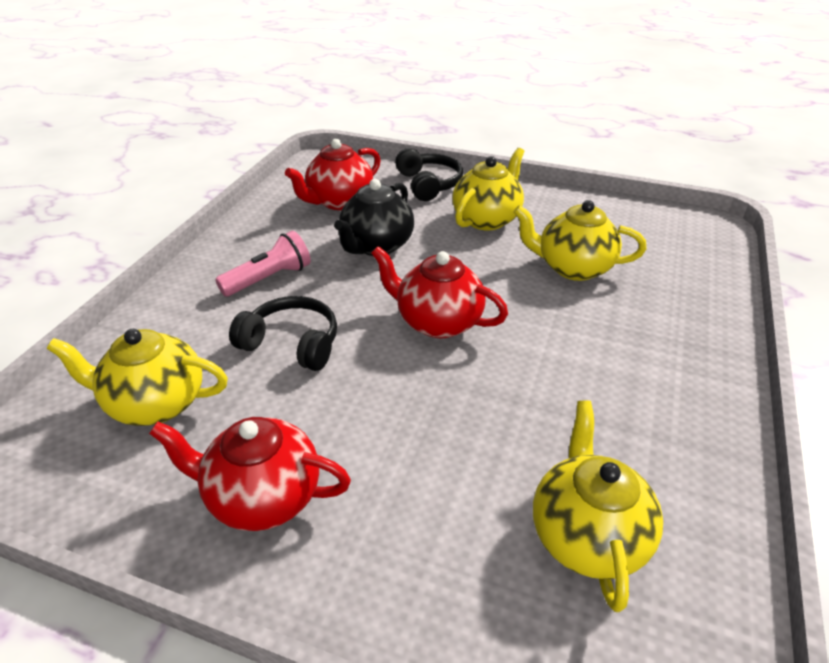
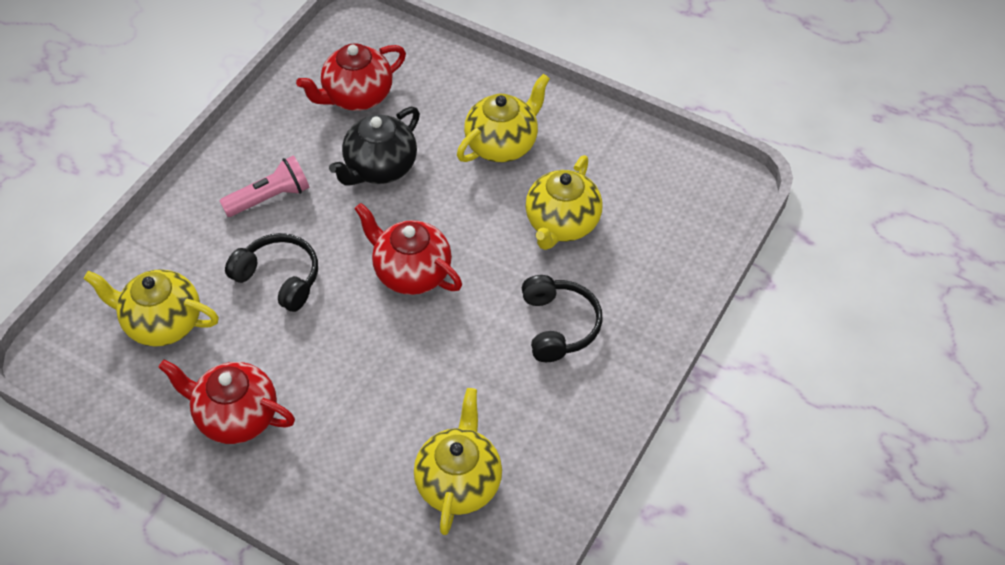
camera: 10 degrees right, 15 degrees up
(428, 184) = (458, 80): black headphones -> black headphones (558, 325)
(572, 268) = (562, 224): yellow teapot -> yellow teapot turned 90 degrees counterclockwise

